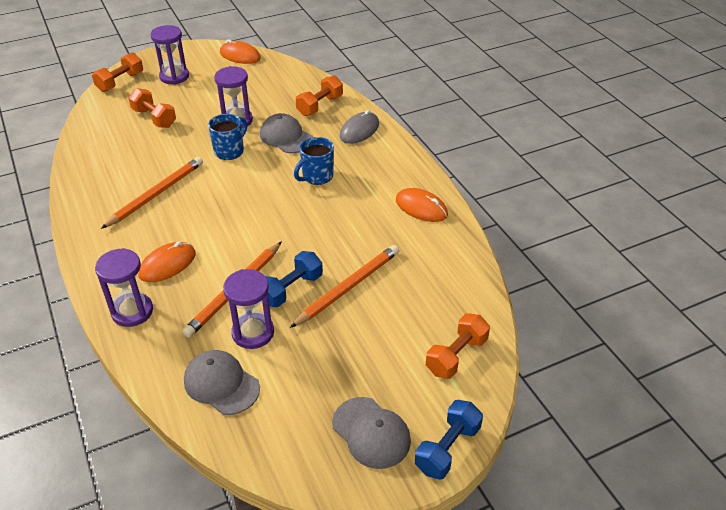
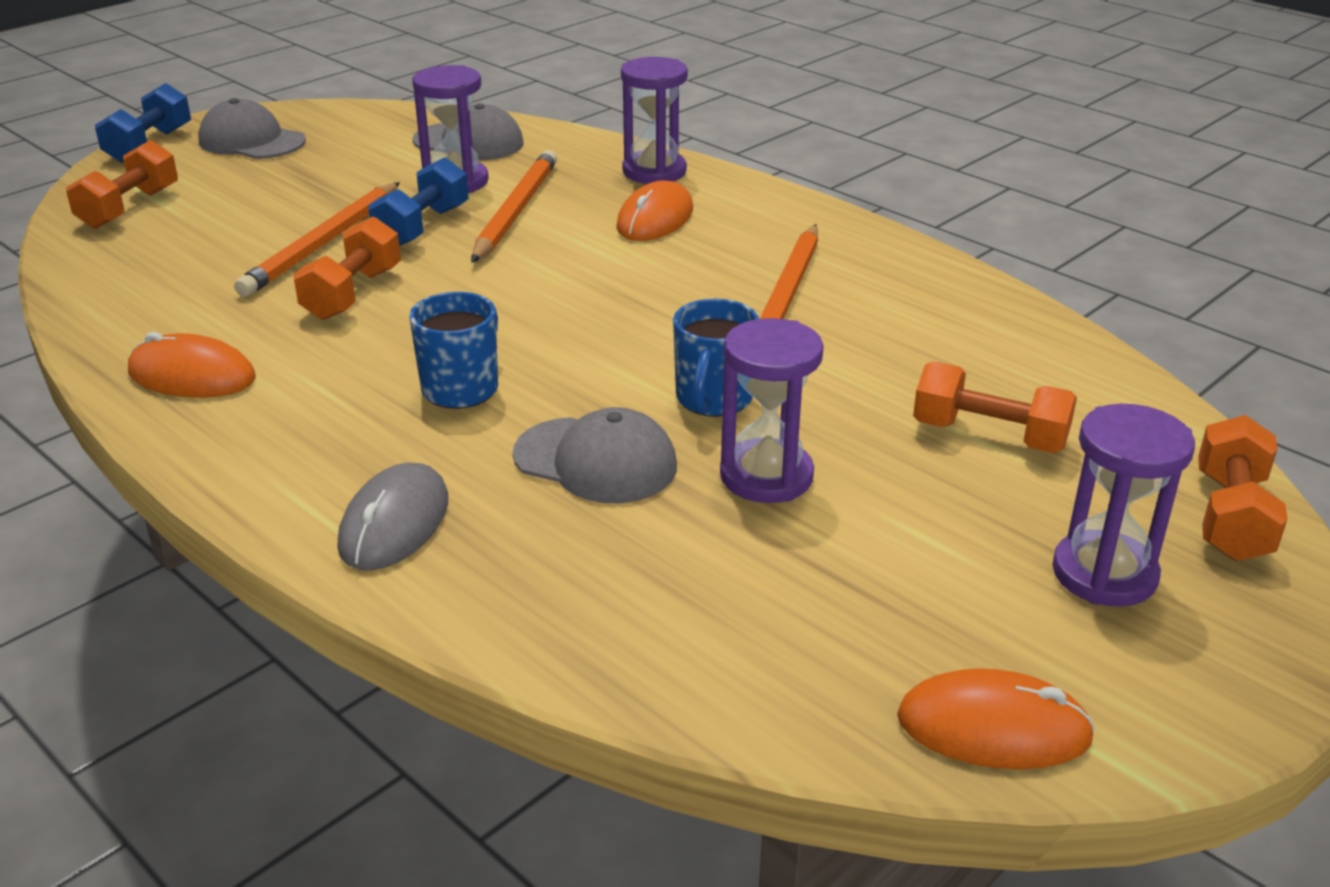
camera: 160 degrees right, 10 degrees down
(320, 106) = (554, 577): orange dumbbell -> orange dumbbell (353, 294)

